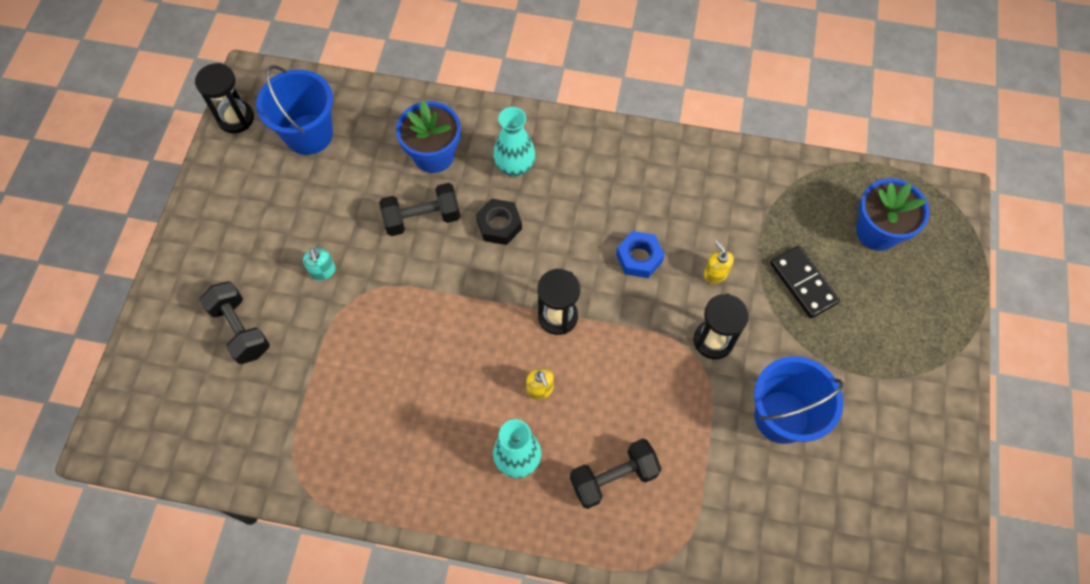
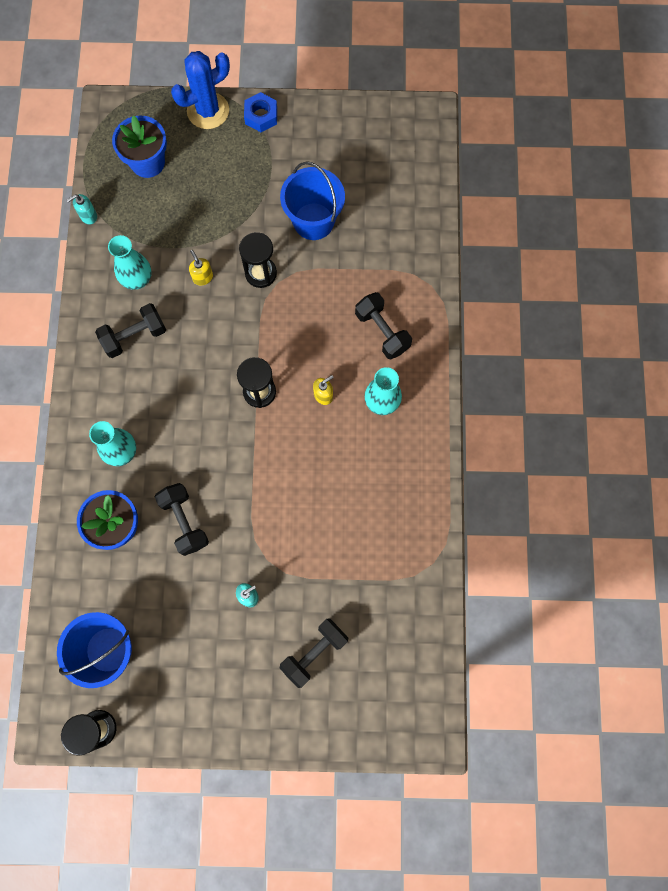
camera: 100 degrees left, 10 degrees up
(499, 225) = (182, 454): black nut -> none
(639, 258) = (197, 336): blue nut -> blue nut (261, 116)
(649, 193) = (134, 336): none -> black dumbbell
(715, 273) = (202, 277): yellow soap dispenser -> yellow soap dispenser turned 105 degrees clockwise
(720, 204) = (137, 279): none -> turquoise vase
(803, 283) = (201, 213): black domino -> none
(807, 162) = (88, 216): none -> turquoise soap dispenser
(951, 309) = (208, 111): none -> blue cactus

